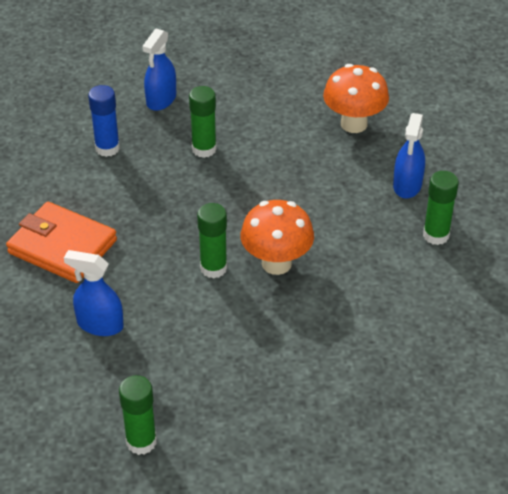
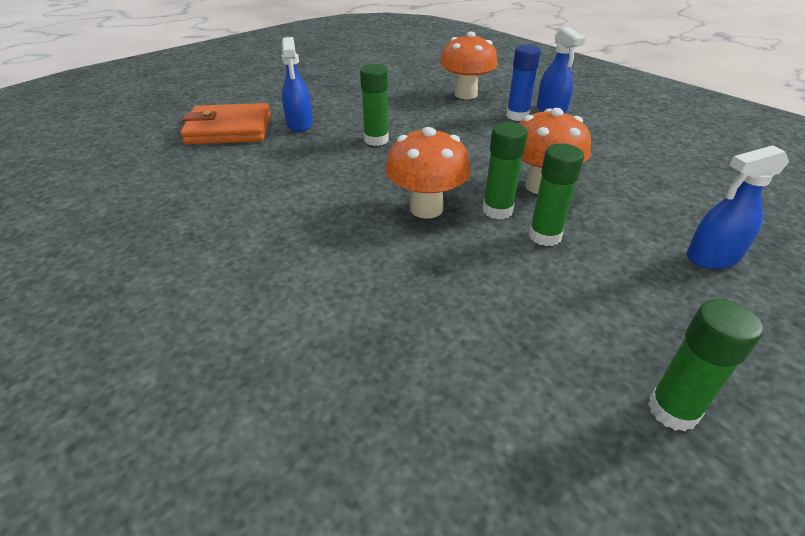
camera: 35 degrees left, 5 degrees down
(62, 247) = (330, 256): orange wallet -> orange wallet (229, 129)
(100, 324) = (459, 307): blue spray bottle -> blue spray bottle (712, 257)
(107, 148) = (287, 167): blue glue stick -> blue glue stick (517, 116)
(165, 240) = (426, 208): none -> orange mushroom
(436, 235) = (614, 128): green glue stick -> green glue stick (544, 236)

